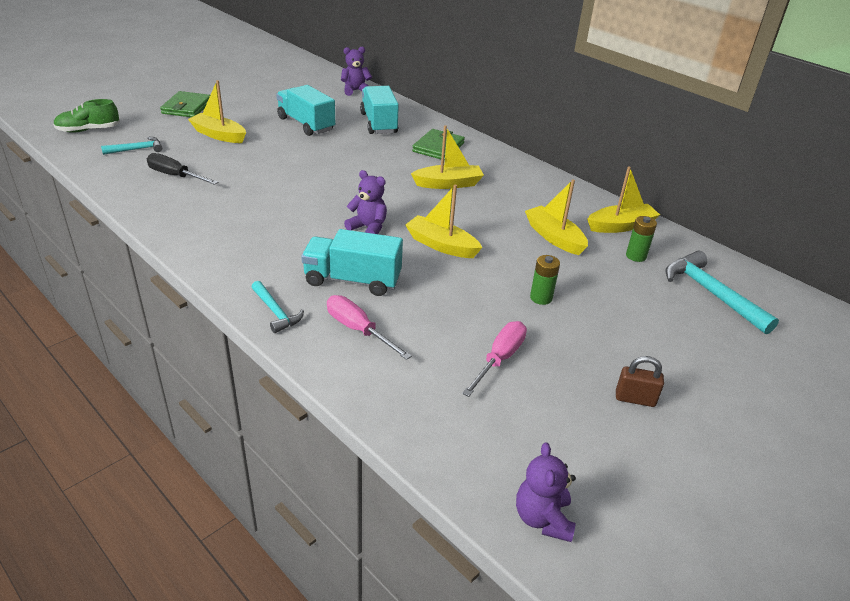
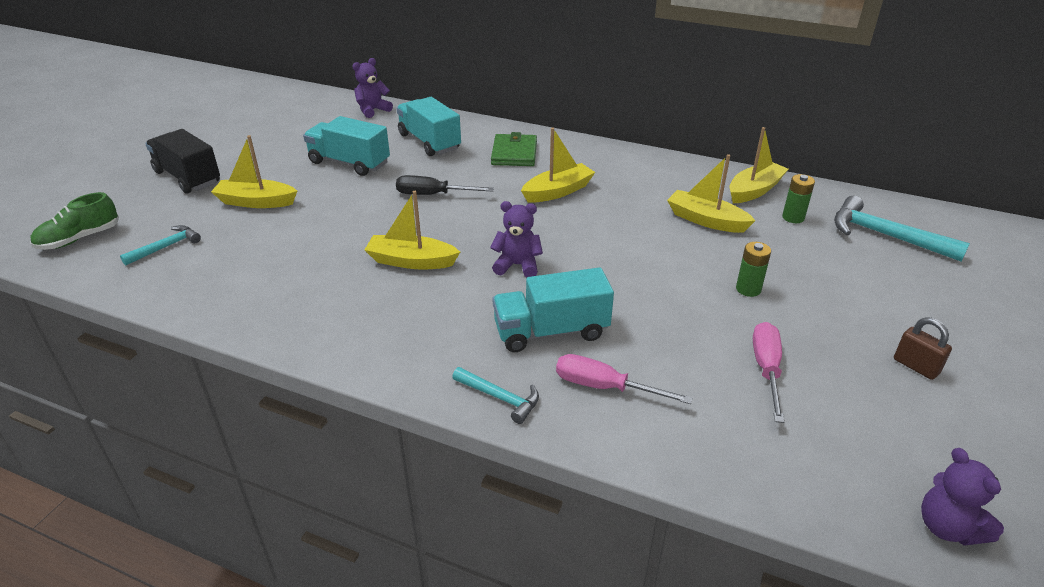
camera: 20 degrees left, 0 degrees up
(175, 176) = (243, 267): black screwdriver -> black screwdriver (433, 195)
(187, 107) = (187, 177): green wallet -> black truck
(441, 245) = (608, 262): yellow boat -> yellow boat (411, 261)
(635, 399) = (915, 366): brown padlock -> brown padlock turned 60 degrees clockwise

